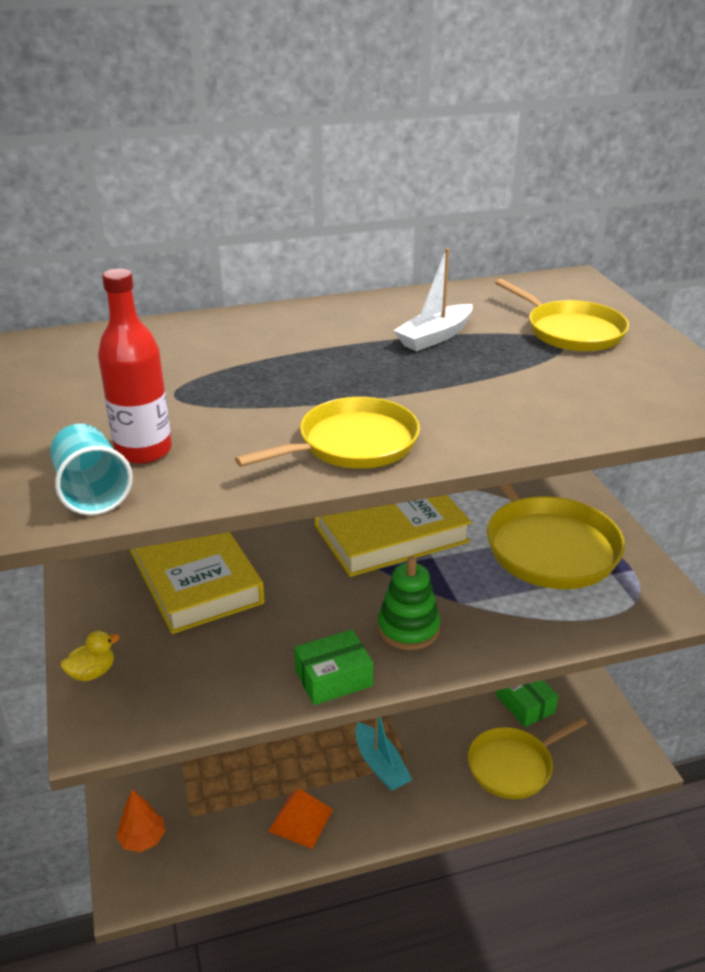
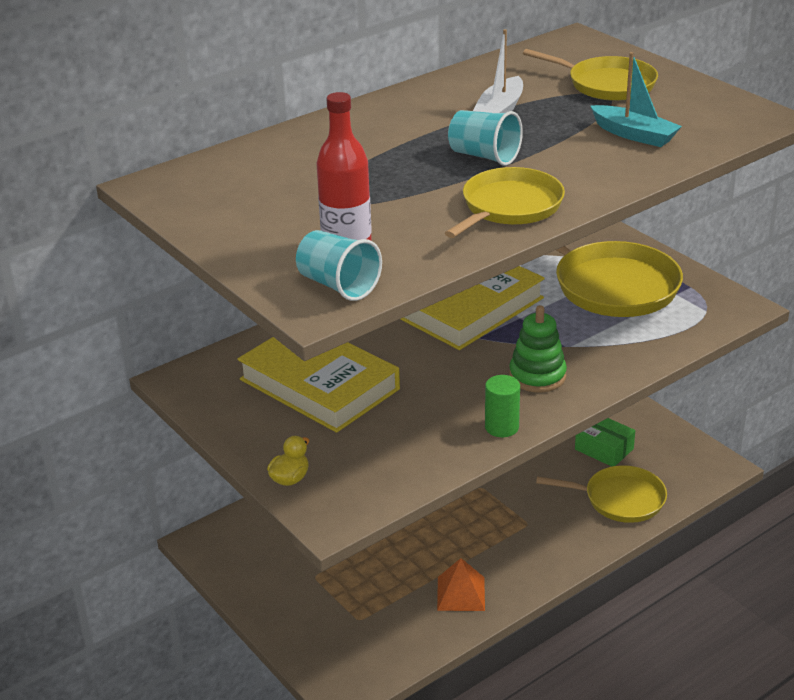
camera: 20 degrees left, 0 degrees up
(142, 839) = (326, 651): orange tree -> none
(333, 678) = (501, 427): green box -> green cylinder
(376, 381) = (484, 156): none -> turquoise cup
(380, 765) = (505, 532): turquoise boat -> turquoise boat (634, 135)
(513, 766) = (620, 499): yellow pan -> yellow pan turned 120 degrees counterclockwise

